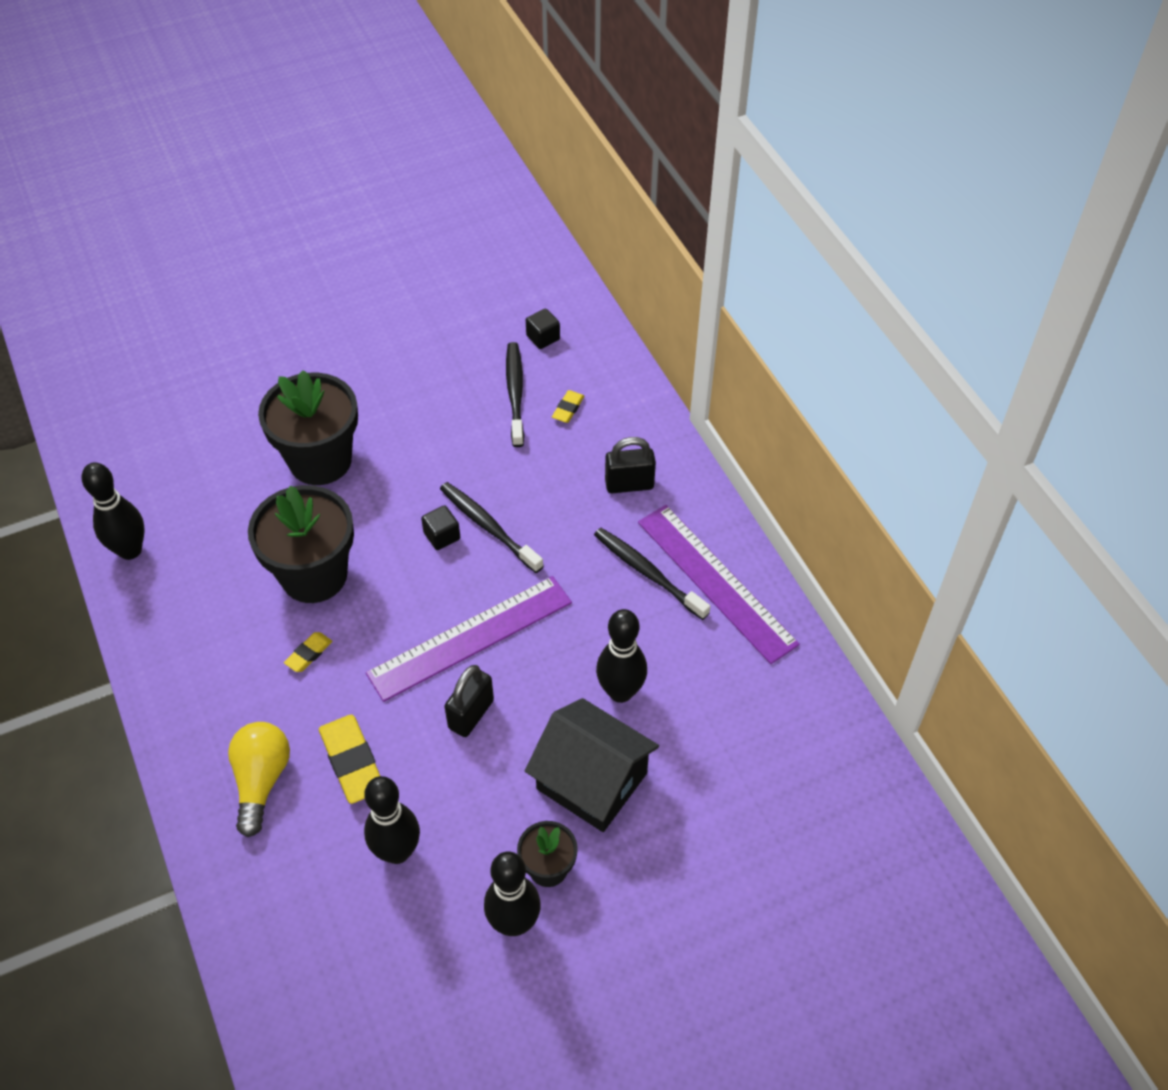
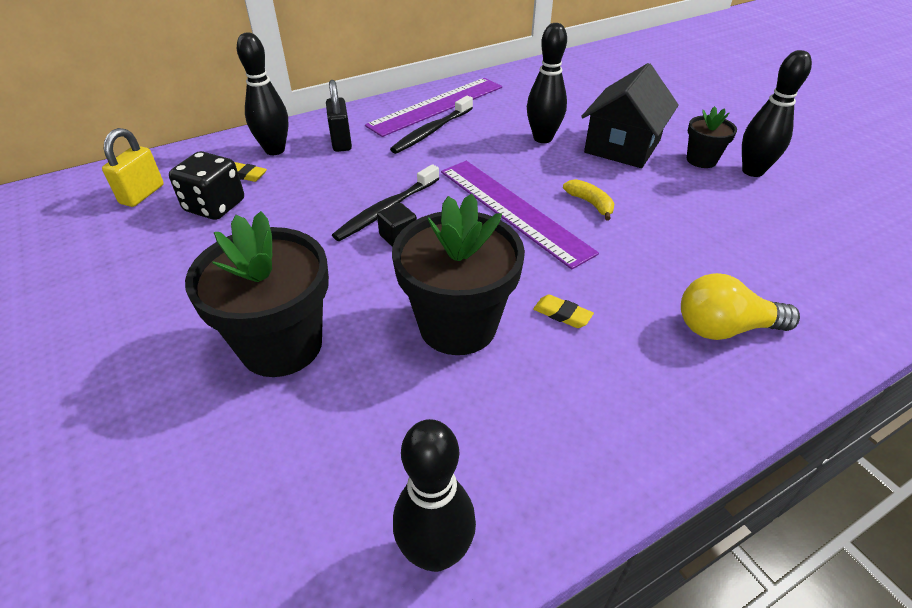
camera: 95 degrees left, 10 degrees down
(352, 762) = (669, 266): yellow eraser -> none
(397, 851) = (737, 230): black bowling pin -> black bowling pin (275, 150)
(471, 714) = (590, 203): black padlock -> yellow banana
(515, 393) = (215, 206): black toothbrush -> black dice
(543, 338) = (142, 194): black cube -> yellow padlock

